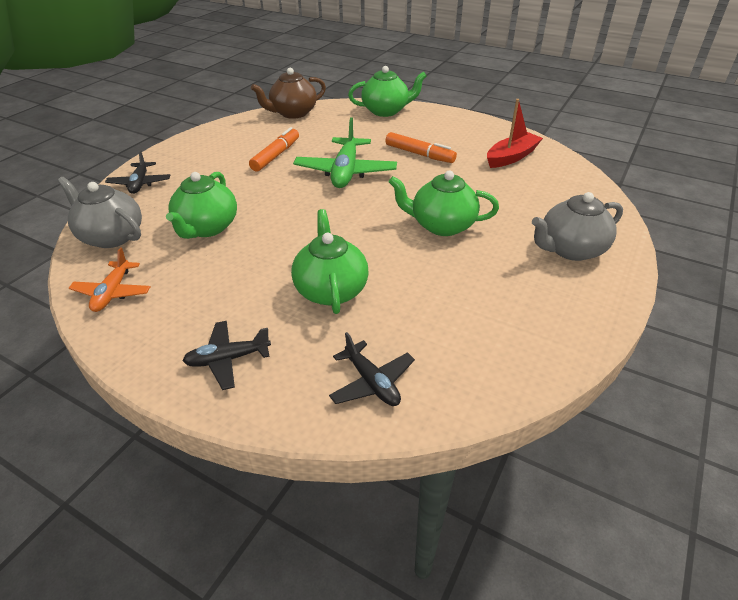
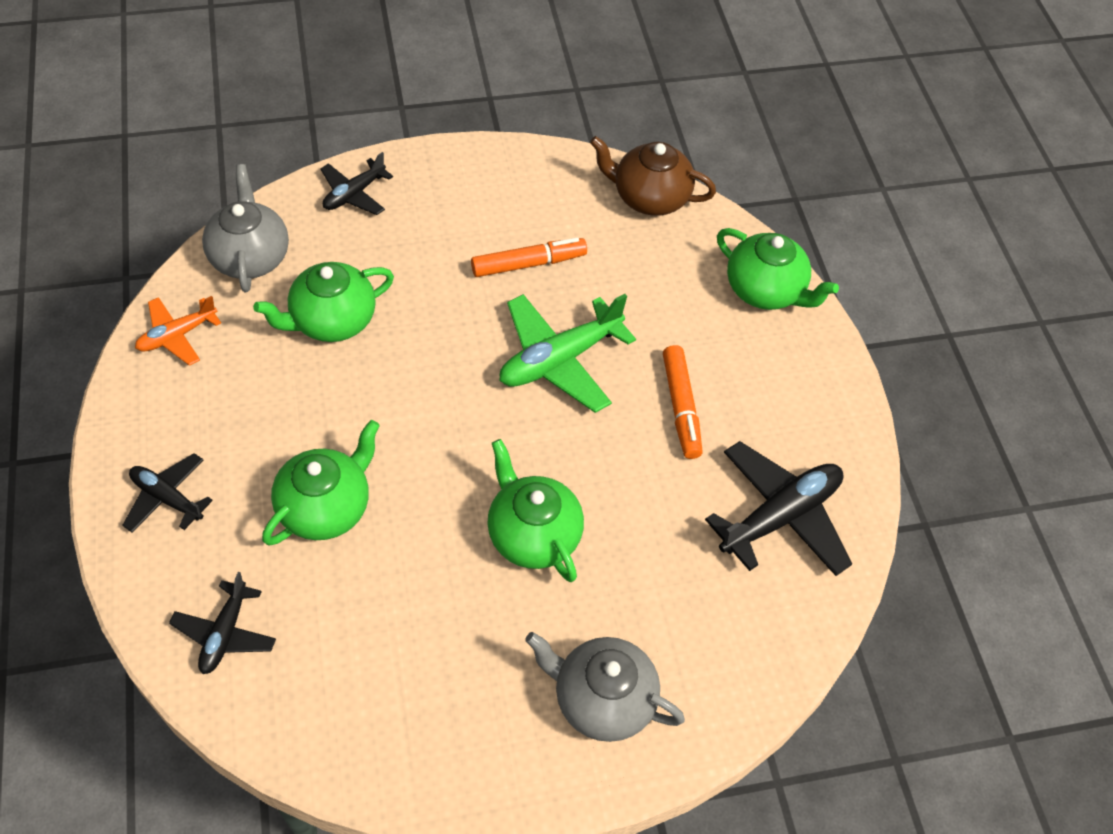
camera: 45 degrees right, 15 degrees up
(511, 157) = (780, 516): red boat -> black plane

